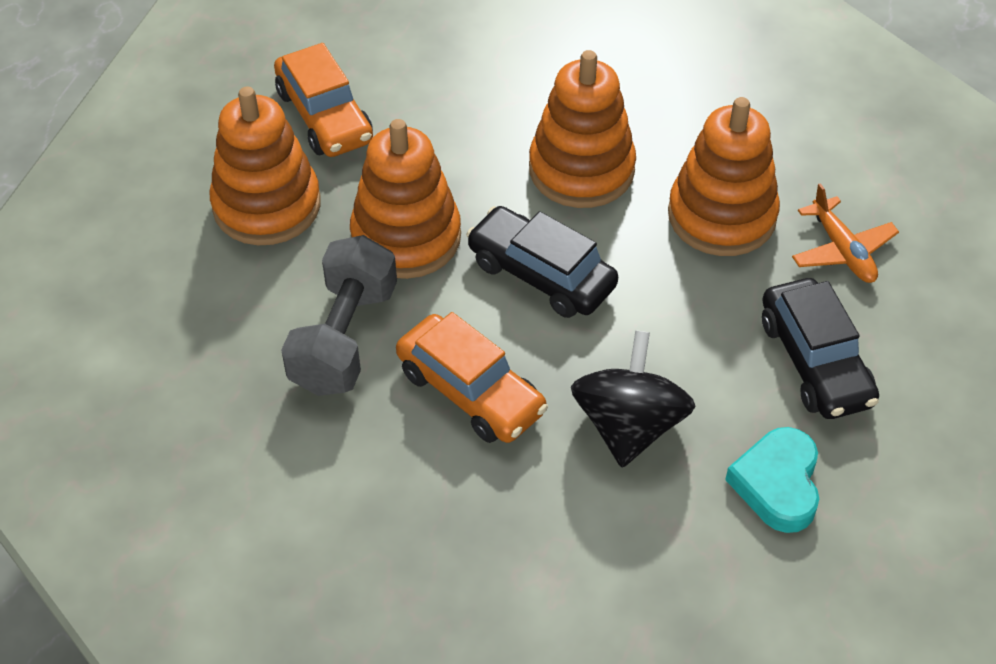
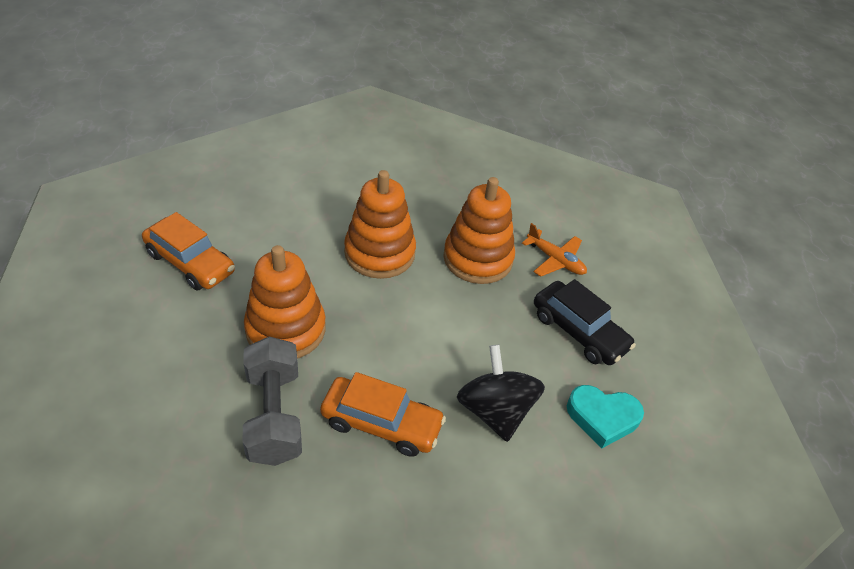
camera: 30 degrees left, 5 degrees down
(267, 205) = (174, 336): orange stacking toy -> none
(541, 274) = (388, 327): black car -> none
(777, 484) = (602, 417): turquoise heart -> turquoise heart turned 60 degrees counterclockwise

